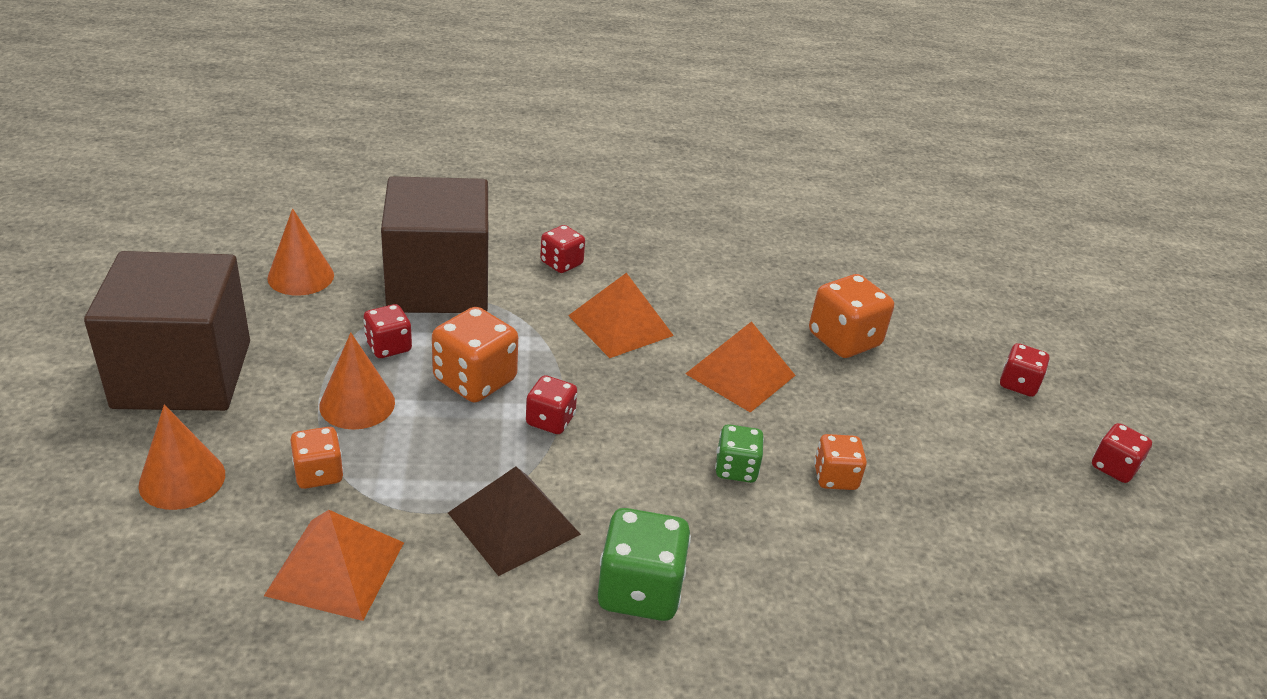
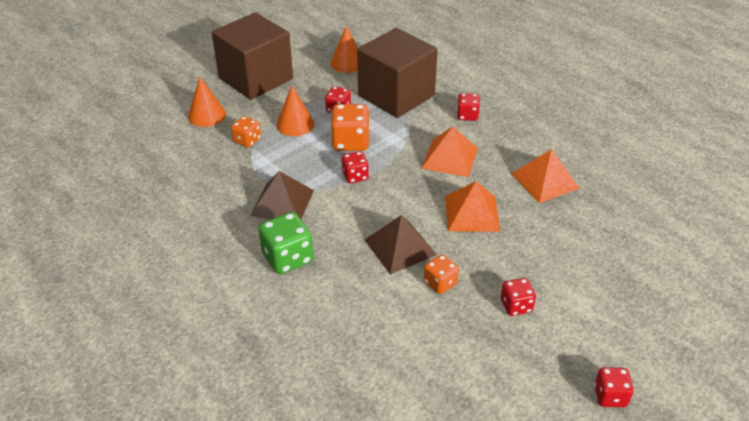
camera: 55 degrees right, 5 degrees up
(336, 568) = (207, 175): orange pyramid -> orange pyramid (545, 181)
(736, 469) = (400, 247): green dice -> brown pyramid
(844, 340) = (558, 234): orange dice -> none
(1018, 384) = (629, 321): red dice -> red dice (516, 306)

